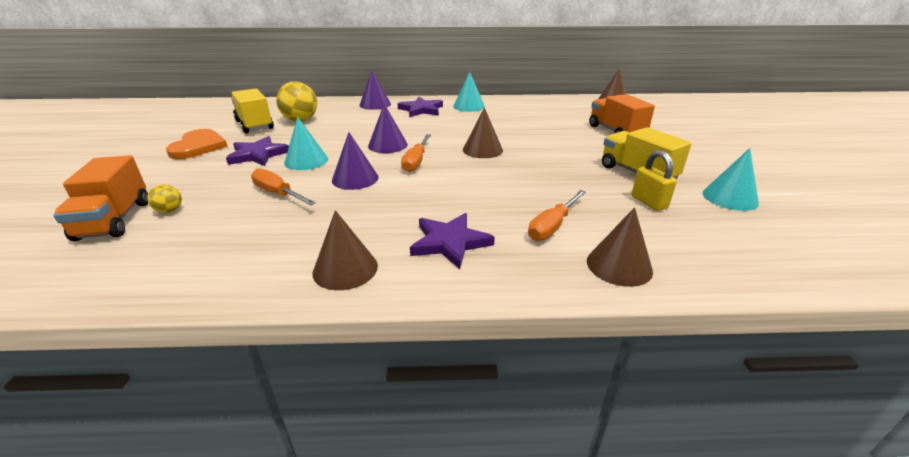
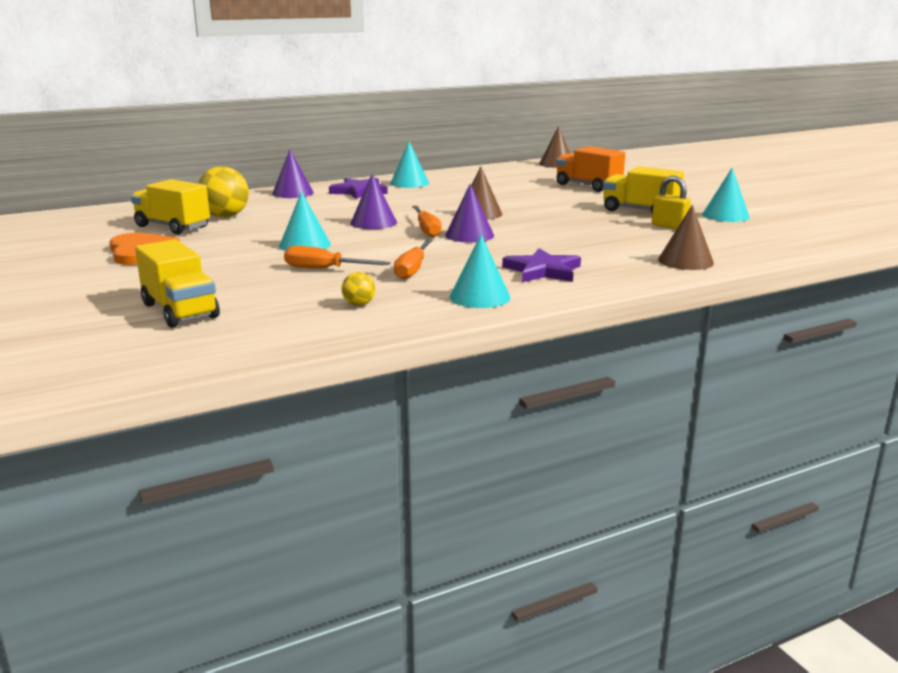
camera: 25 degrees left, 10 degrees down
(115, 220) = (180, 311): orange truck -> yellow truck
(169, 211) = (228, 296): yellow ball -> yellow ball (359, 304)
(258, 155) = (236, 248): purple star -> none
(345, 269) = (480, 297): brown cone -> turquoise cone
(355, 178) = (385, 249): purple cone -> purple cone (469, 235)
(552, 226) = (612, 250): orange screwdriver -> orange screwdriver (413, 269)

